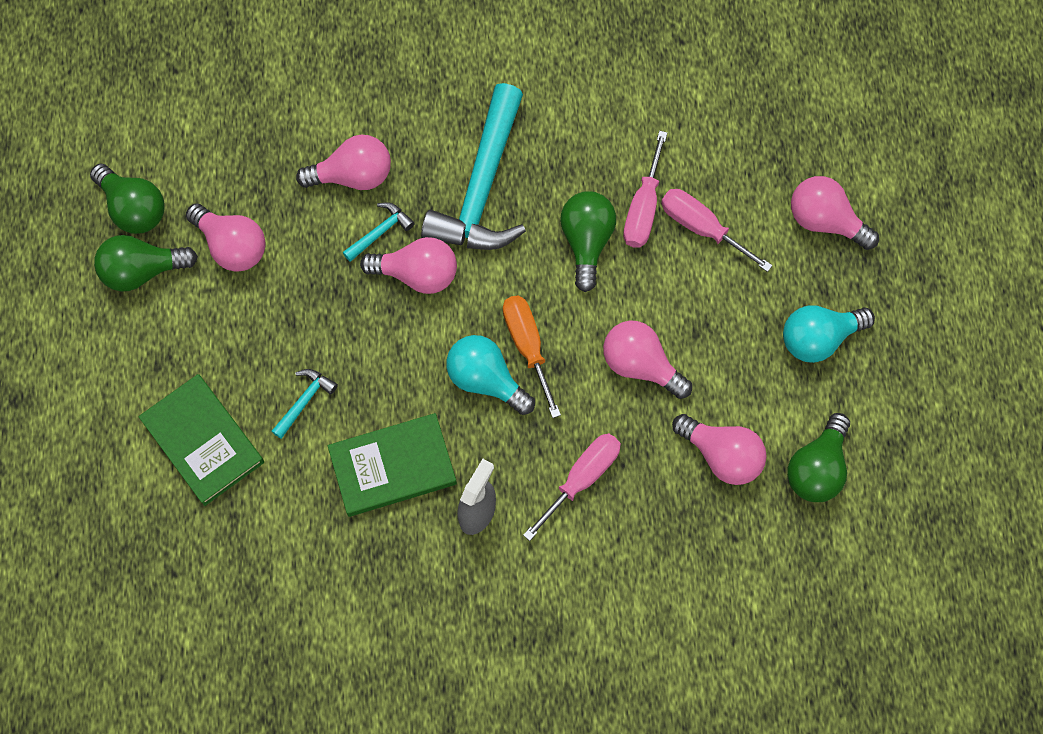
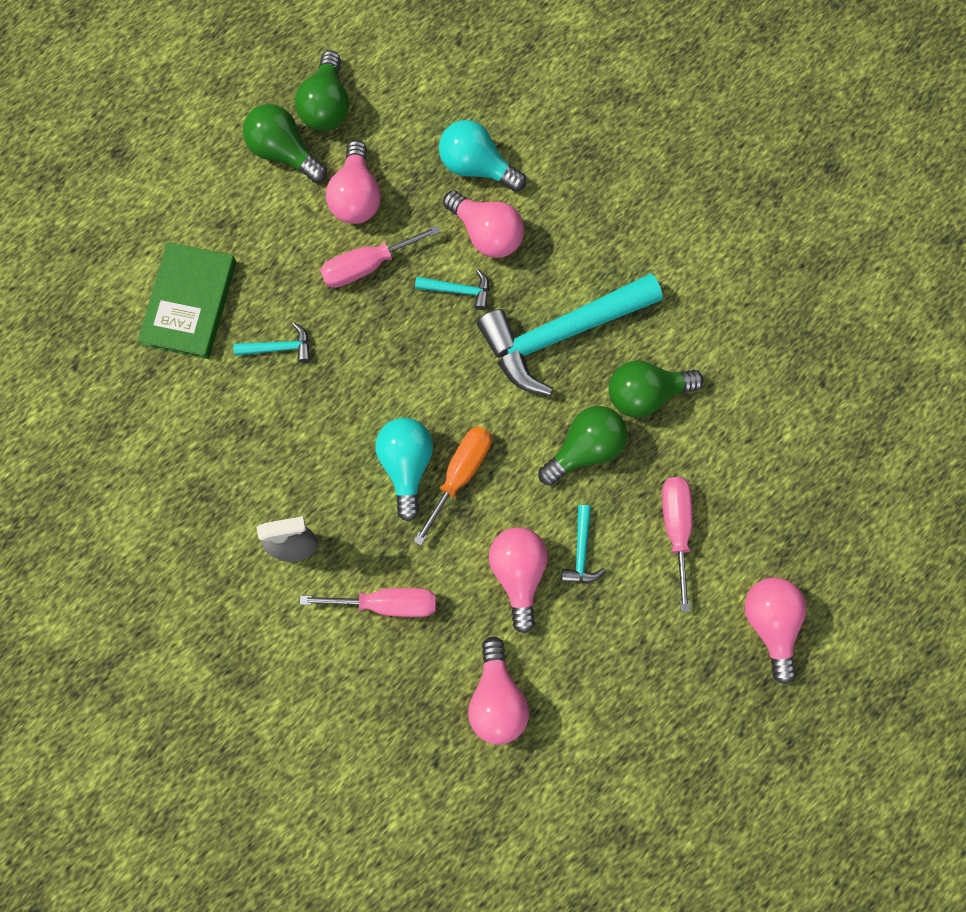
camera: 50 degrees right, 5 degrees up
(392, 467) = (280, 453): green book -> none
(417, 274) = (448, 345): pink light bulb -> none
(643, 208) = (652, 469): pink screwdriver -> pink screwdriver (367, 265)
(662, 307) = (581, 552): none -> turquoise hammer
(817, 468) = (550, 785): green light bulb -> green light bulb (645, 394)
(818, 338) = (662, 698): turquoise light bulb -> turquoise light bulb (476, 166)

